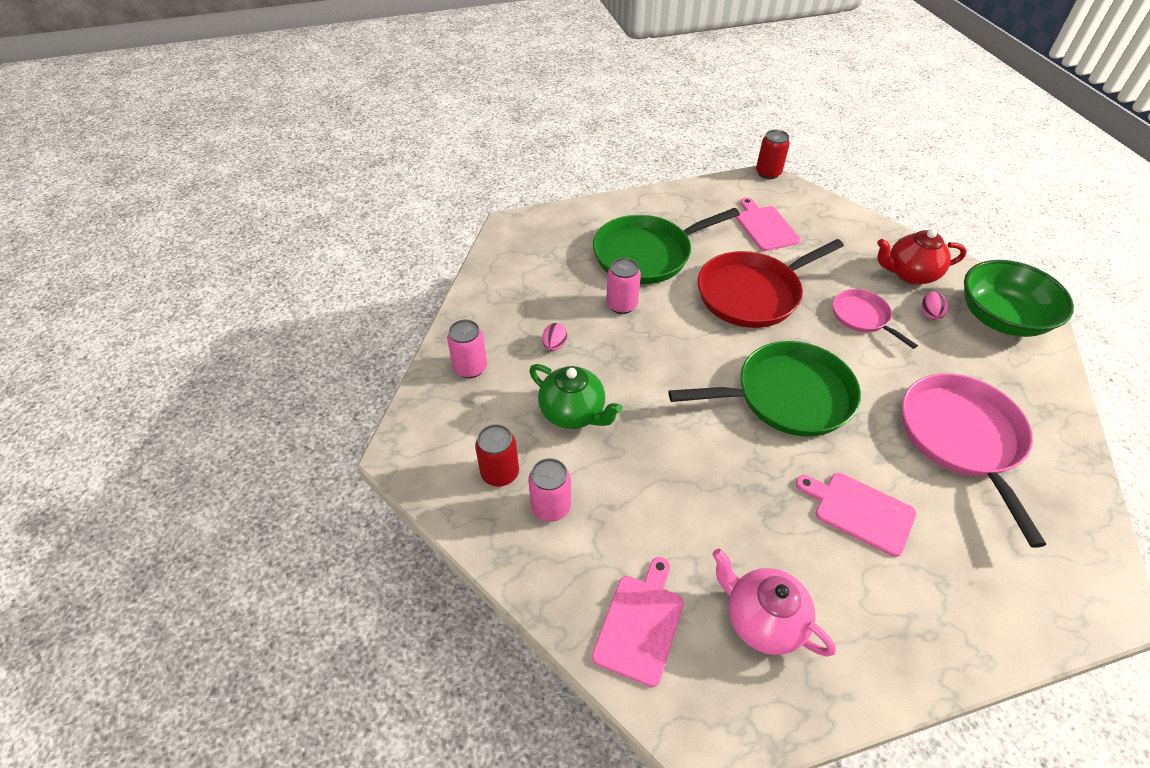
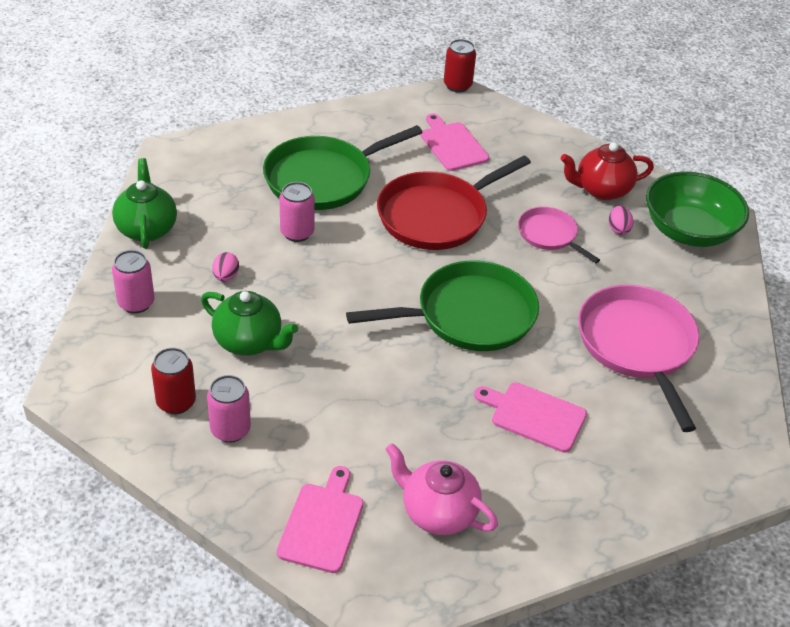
camera: 10 degrees left, 5 degrees down
(485, 296) = (147, 229): none -> green teapot

